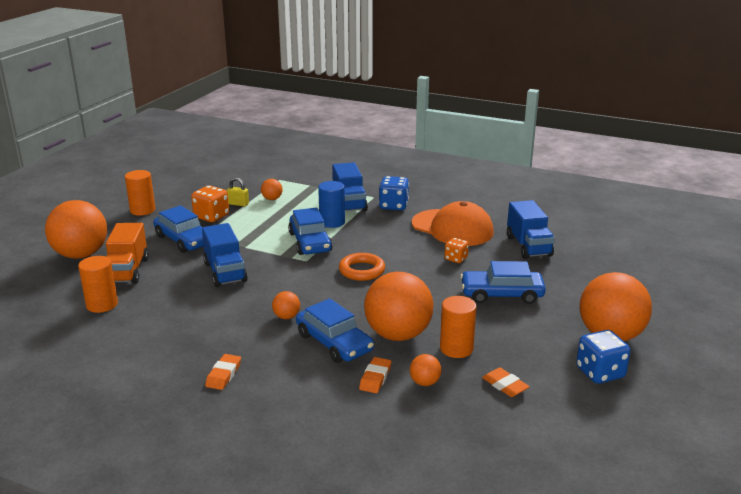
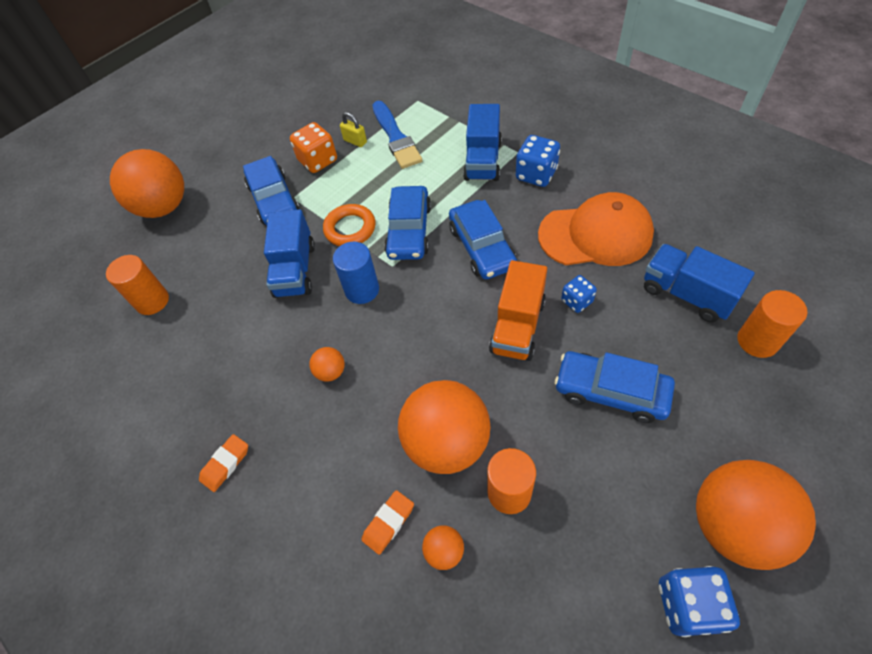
camera: 25 degrees right, 30 degrees up
(127, 271) = (197, 246): orange truck -> orange truck (517, 326)
(142, 210) = (251, 137): orange cylinder -> orange cylinder (757, 341)
(272, 199) = (396, 137): orange ball -> blue brush
(332, 222) = (449, 195): blue cylinder -> blue cylinder (362, 290)
(334, 342) = (366, 437): blue car -> blue car (482, 247)
(362, 270) = (449, 300): orange ring -> orange ring (350, 229)
(452, 228) = (595, 235): orange cap -> orange cap turned 60 degrees counterclockwise
(456, 259) = (576, 301): orange dice -> blue dice
(505, 385) = (544, 590): orange eraser -> none
(528, 246) = (686, 294): blue truck -> blue truck turned 120 degrees clockwise

